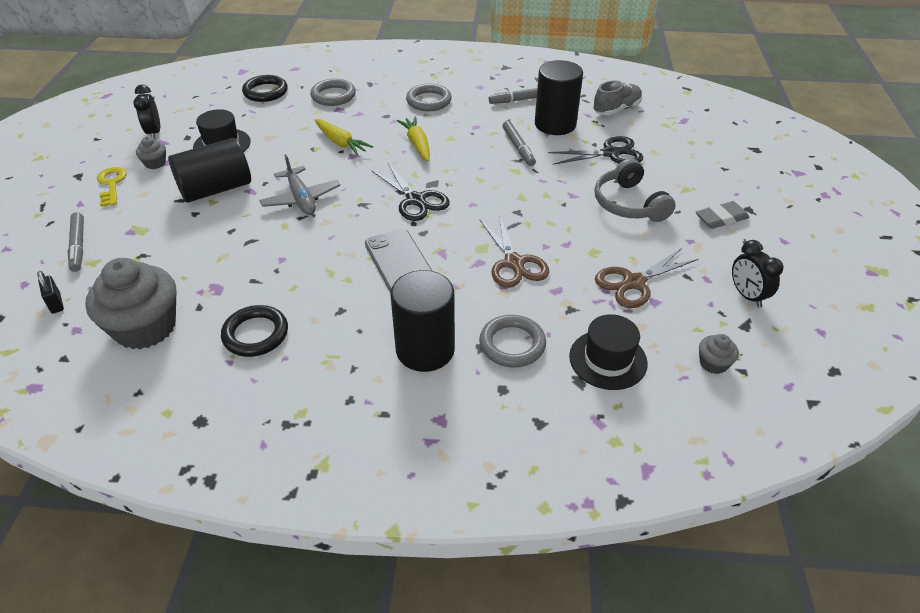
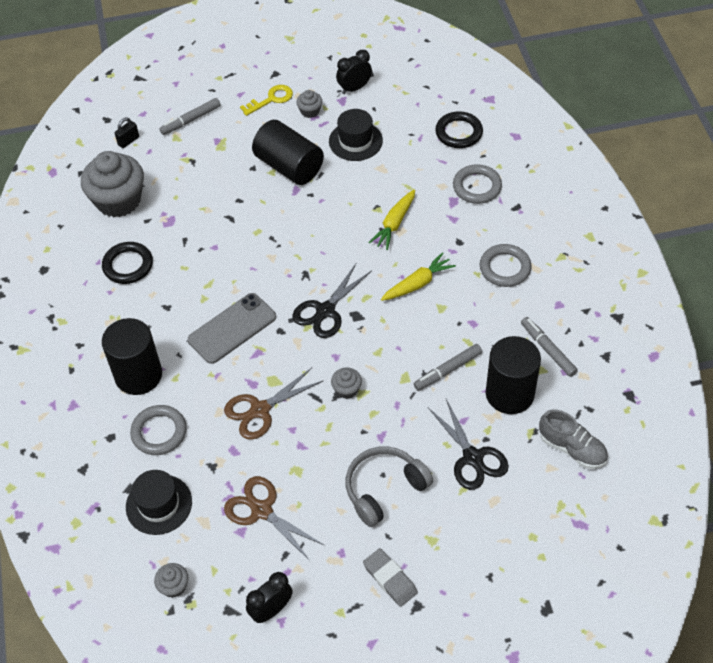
camera: 75 degrees right, 10 degrees up
(301, 199) = (297, 228): grey plane -> none
(513, 204) = (347, 389): none -> grey cupcake

